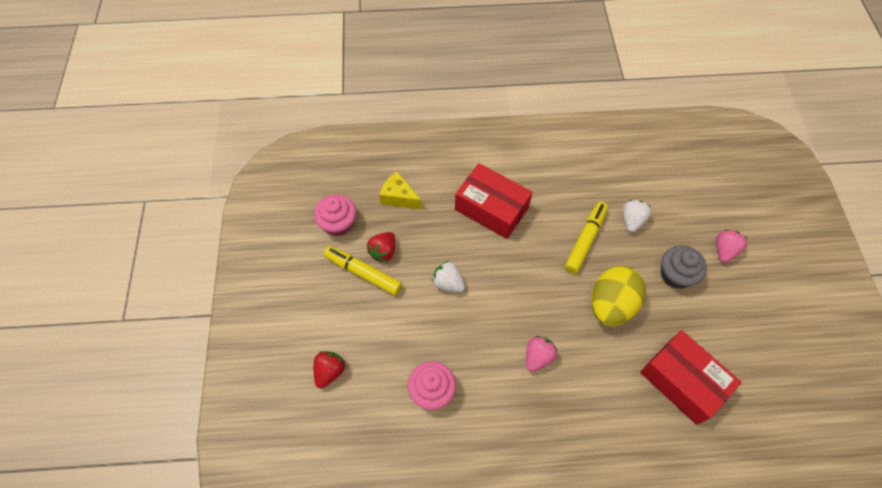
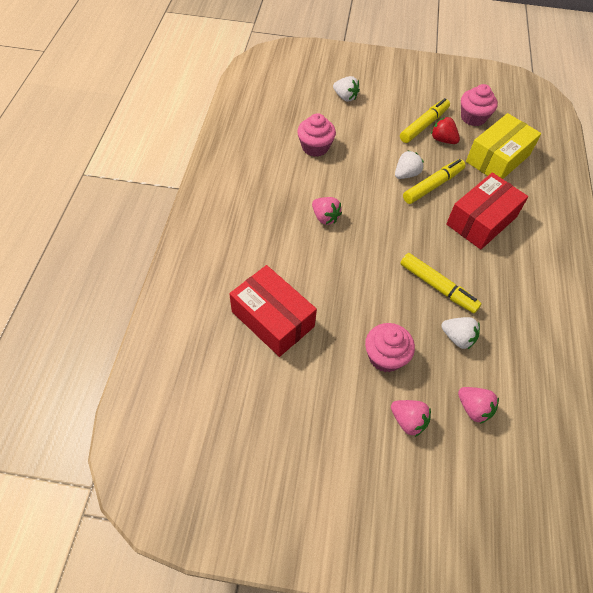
camera: 100 degrees right, 5 degrees down
(330, 371) = (345, 97): red strawberry -> white strawberry
(399, 197) = (498, 158): yellow cheese -> yellow box
(457, 255) = (433, 186): none -> yellow marker
(611, 305) = (362, 286): yellow egg -> none
(675, 275) = (385, 356): grey cupcake -> pink cupcake
(682, 381) = (272, 319): red box -> red box turned 75 degrees clockwise
(691, 205) = (473, 408): none -> pink strawberry

